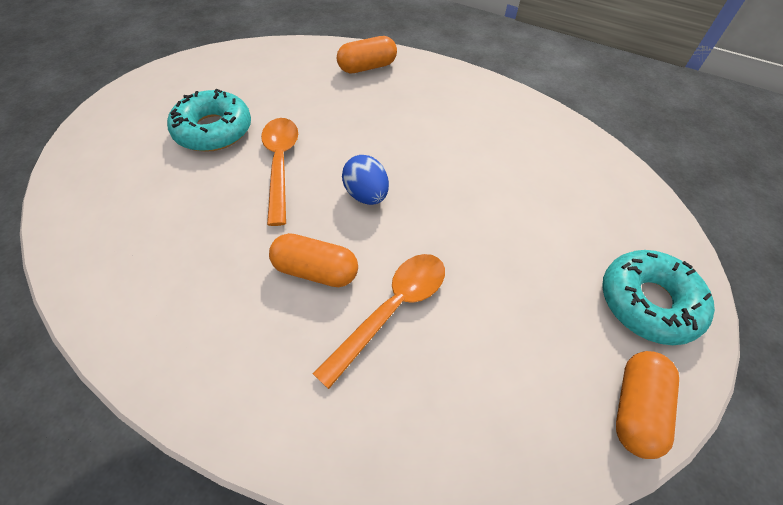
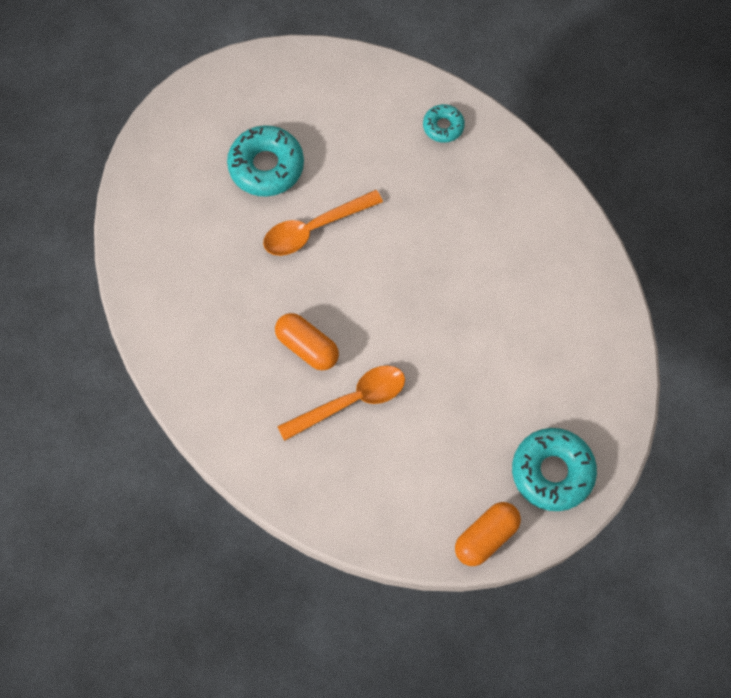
camera: 25 degrees right, 15 degrees up
(280, 164) = (314, 229): orange spoon -> orange spoon turned 135 degrees counterclockwise
(366, 195) = (375, 289): blue egg -> none
(367, 67) = (443, 126): orange capsule -> turquoise donut

